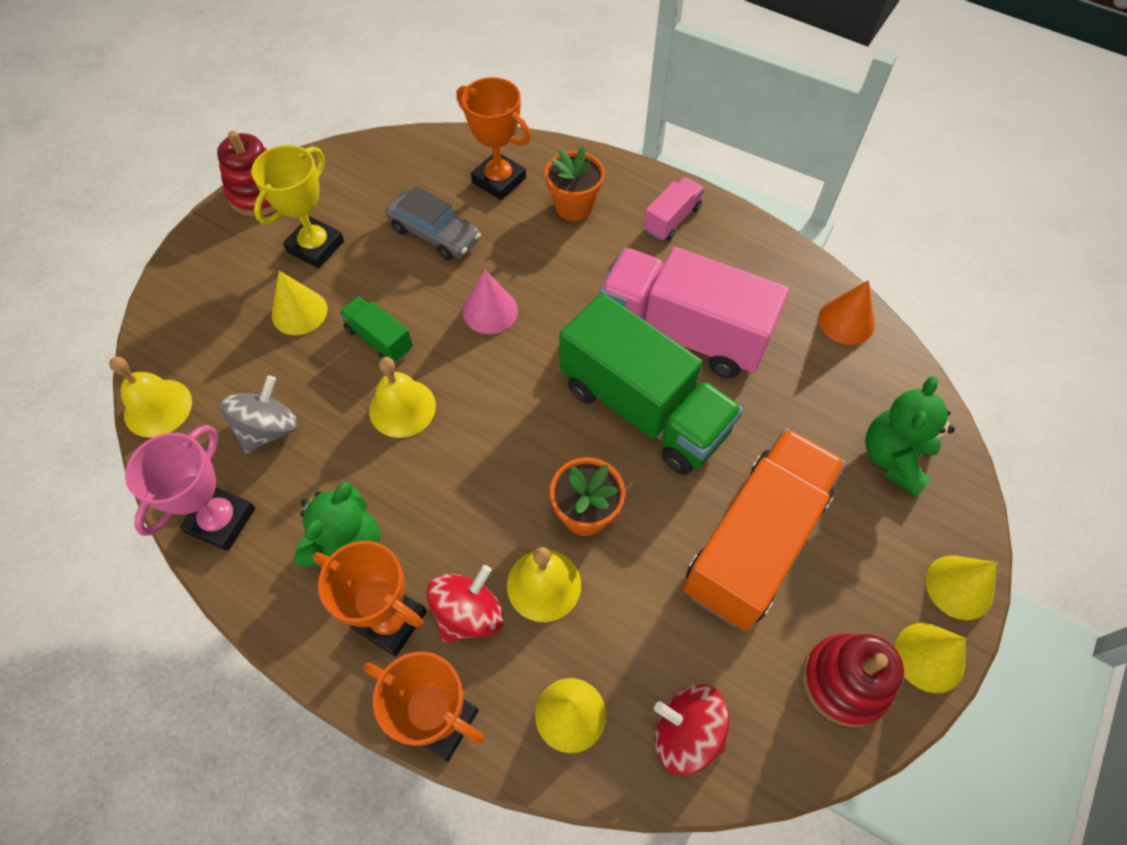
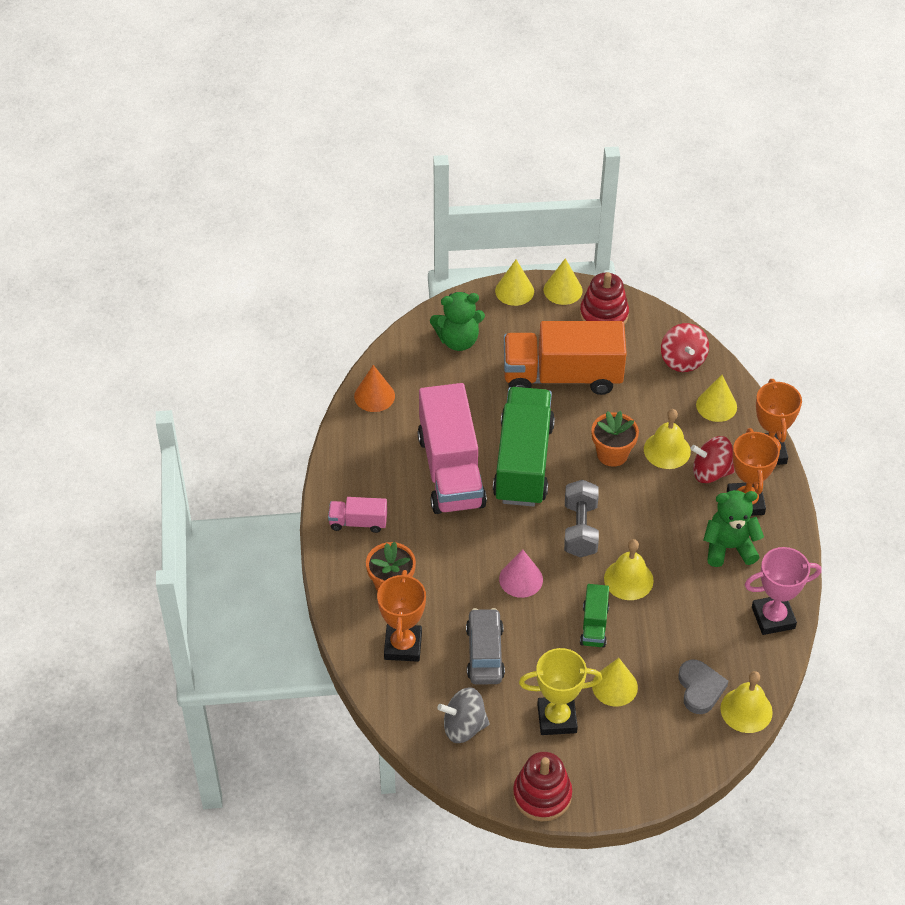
camera: 125 degrees left, 10 degrees down
(222, 383) = (700, 688): none -> grey heart
(268, 429) = (703, 638): grey spinning top -> grey spinning top (464, 727)
(505, 405) = (580, 529): none -> grey dumbbell

